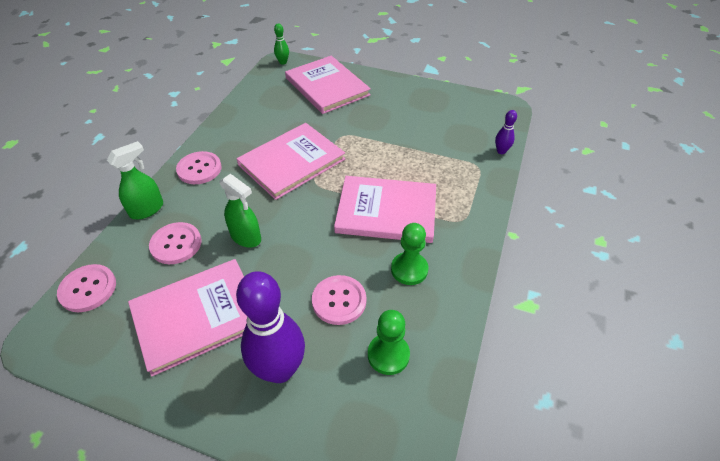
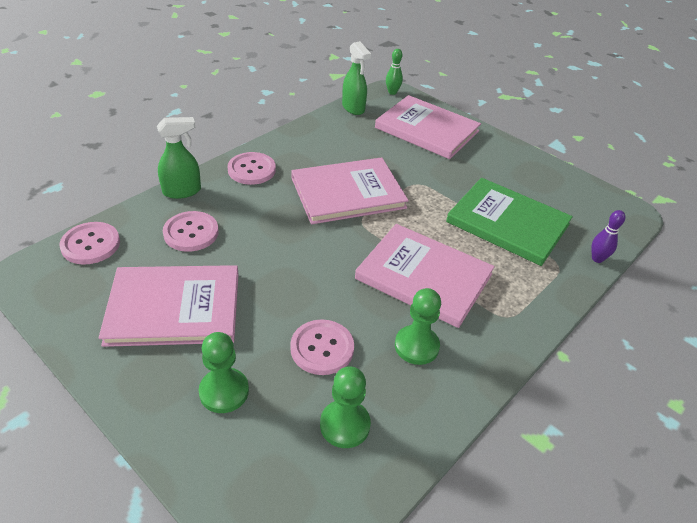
camera: 20 degrees right, 5 degrees down
(246, 237) = (261, 250): green spray bottle -> green spray bottle (353, 108)
(279, 369) = (224, 391): purple bowling pin -> green pawn
(327, 86) = (427, 129): pink book -> pink book turned 45 degrees counterclockwise
(426, 145) = (507, 223): none -> green book

